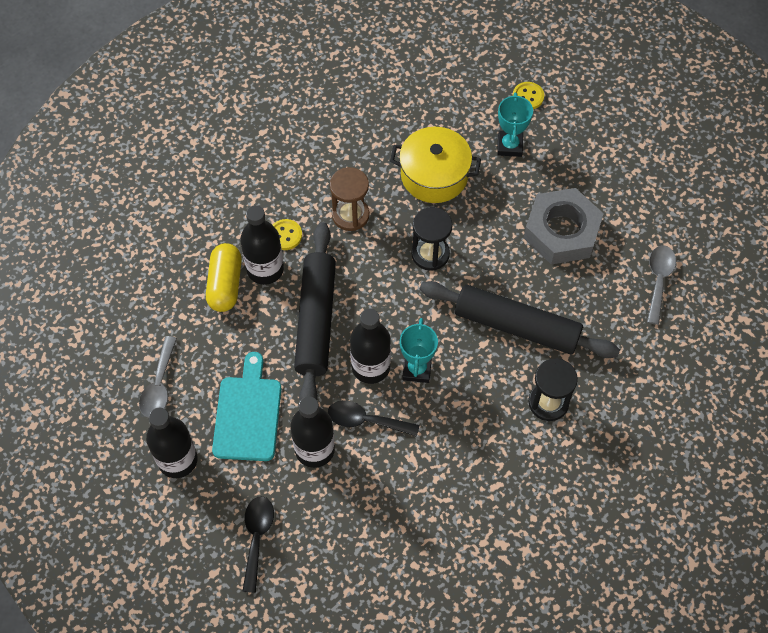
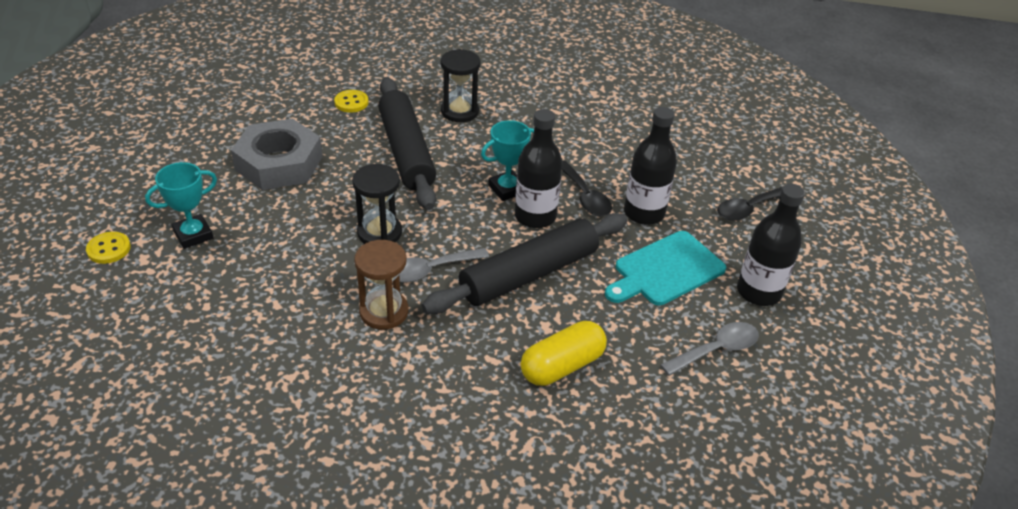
camera: 130 degrees left, 20 degrees down
(265, 269) = (512, 343): black bottle -> none
(285, 235) = (457, 351): yellow button -> yellow button (351, 102)
(434, 175) = (277, 272): yellow pot -> none
(658, 281) = (287, 97): grey spoon -> grey spoon (431, 270)

